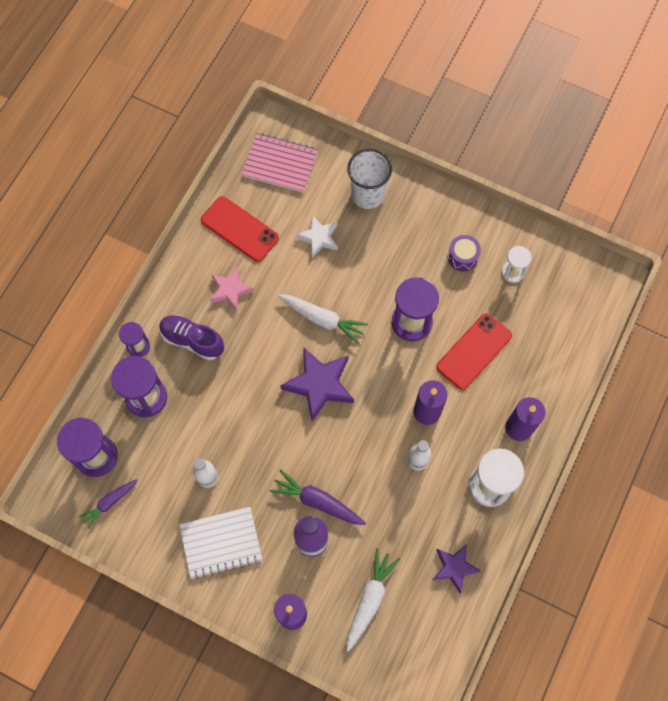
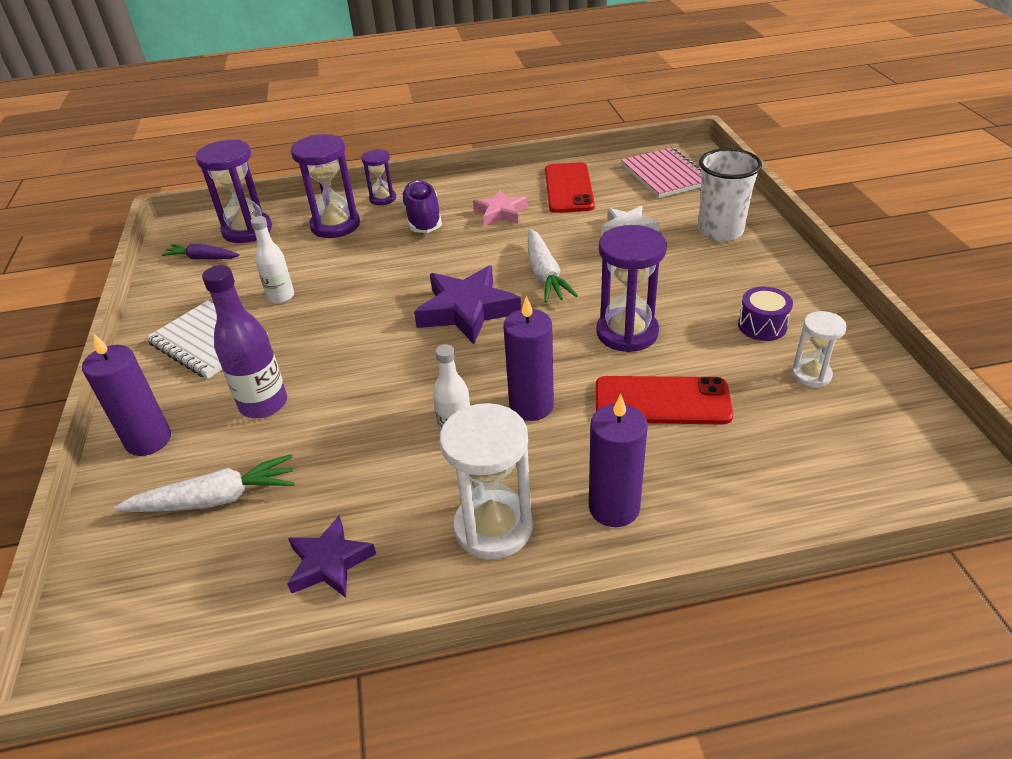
camera: 55 degrees right, 30 degrees down
(317, 501) = (320, 382): purple carrot -> none

